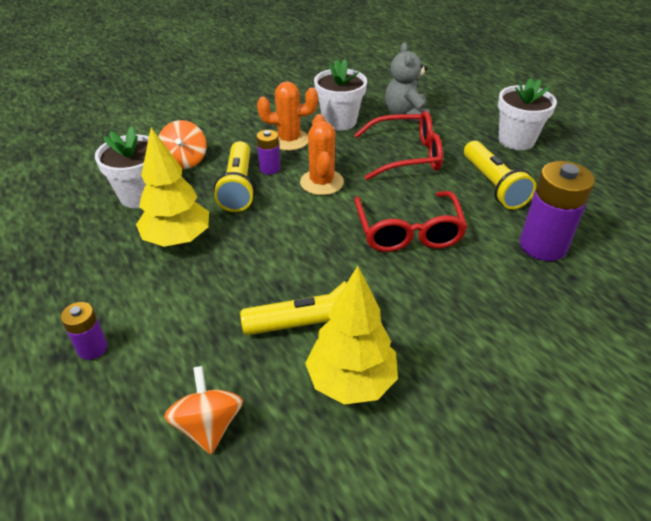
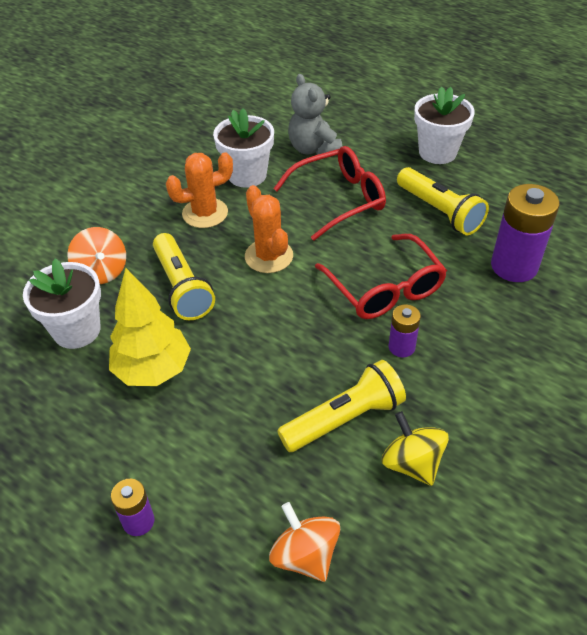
camera: 20 degrees left, 5 degrees up
(270, 168) = (204, 255): purple battery -> purple battery (401, 347)
(351, 381) = (412, 463): yellow tree -> yellow spinning top

